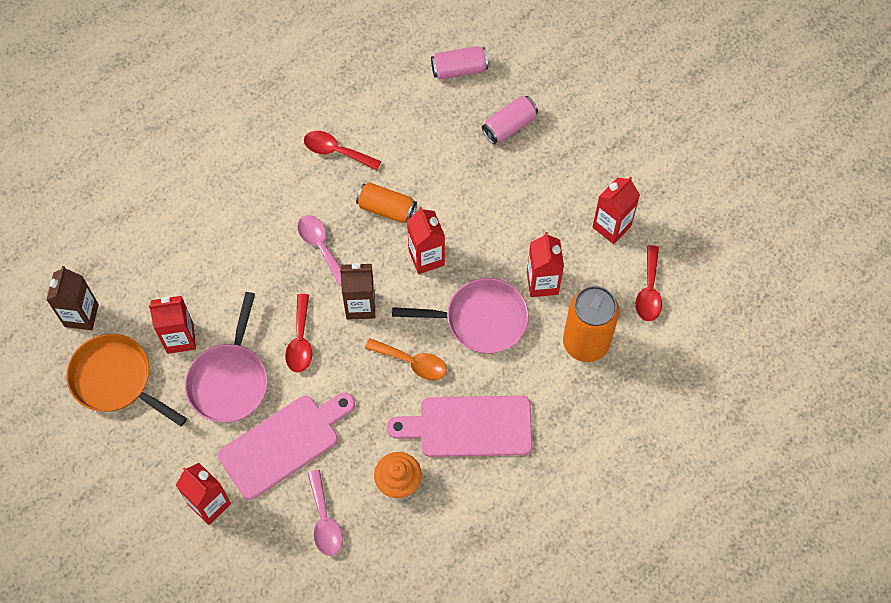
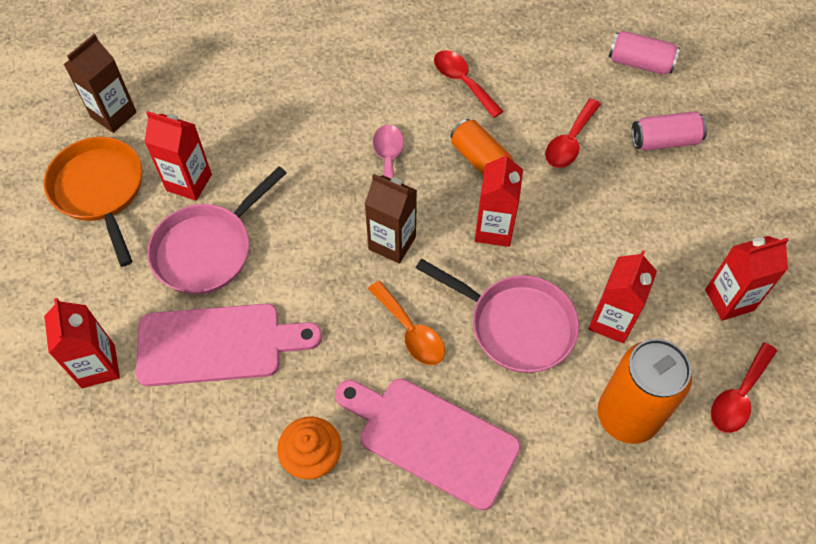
camera: 30 degrees right, 5 degrees down
(300, 341) = (306, 246): red spoon -> red spoon (570, 142)
(324, 520) = (203, 455): pink spoon -> none

